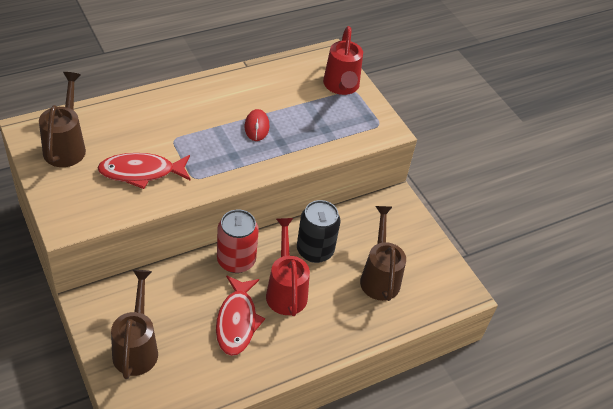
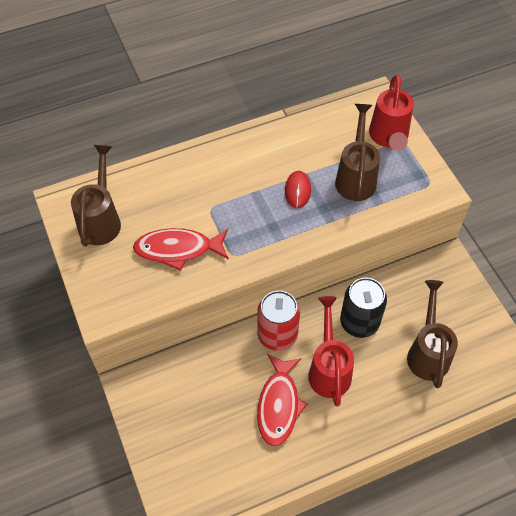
camera: 10 degrees right, 10 degrees up
(137, 347) = (178, 434): brown watering can -> brown watering can (356, 177)

